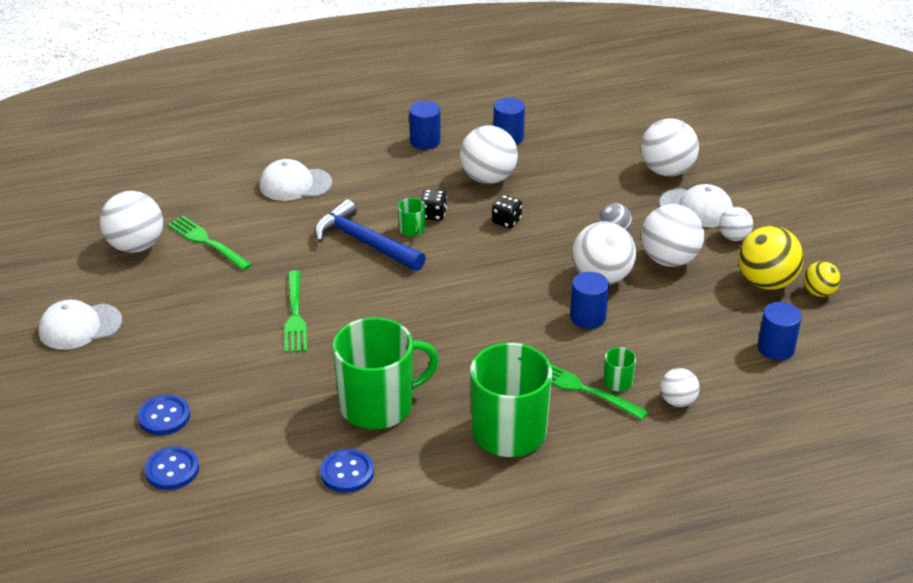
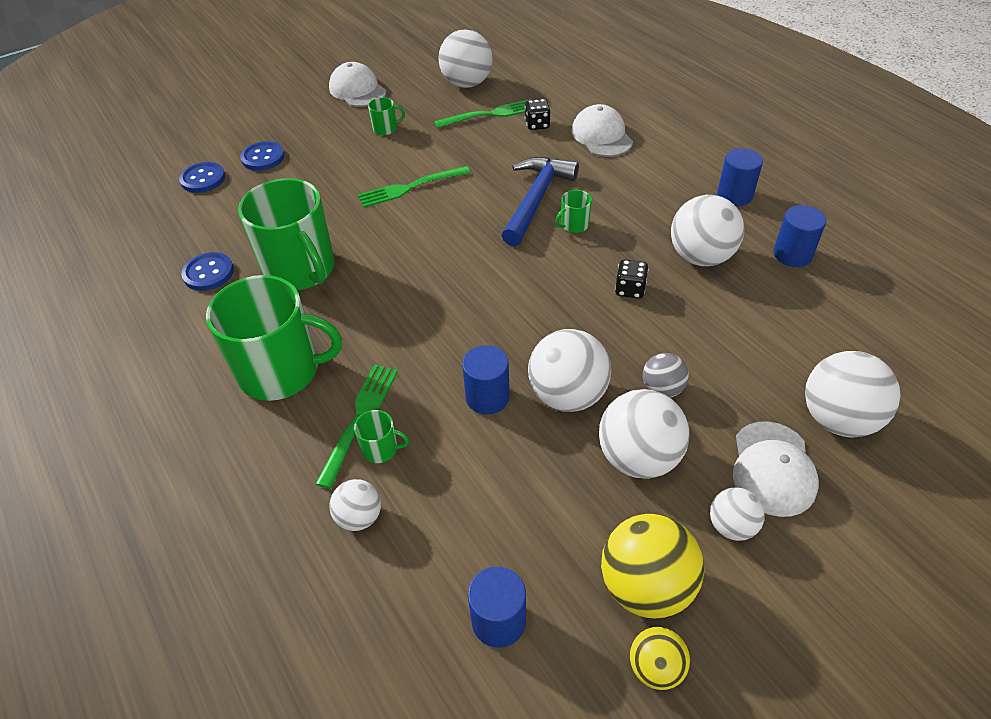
camera: 75 degrees right, 10 degrees up
(177, 316) = (385, 129): none -> green mug
(207, 242) = (489, 114): green fork -> green fork turned 45 degrees clockwise
(433, 214) = (608, 233): black dice -> black dice (537, 125)

